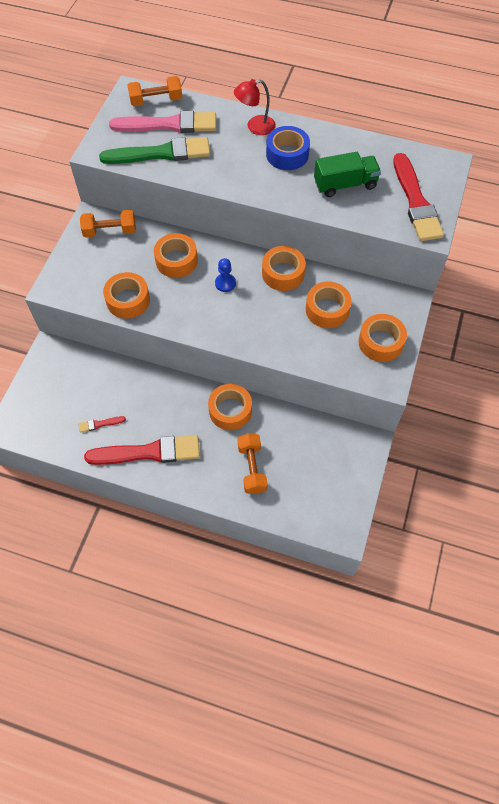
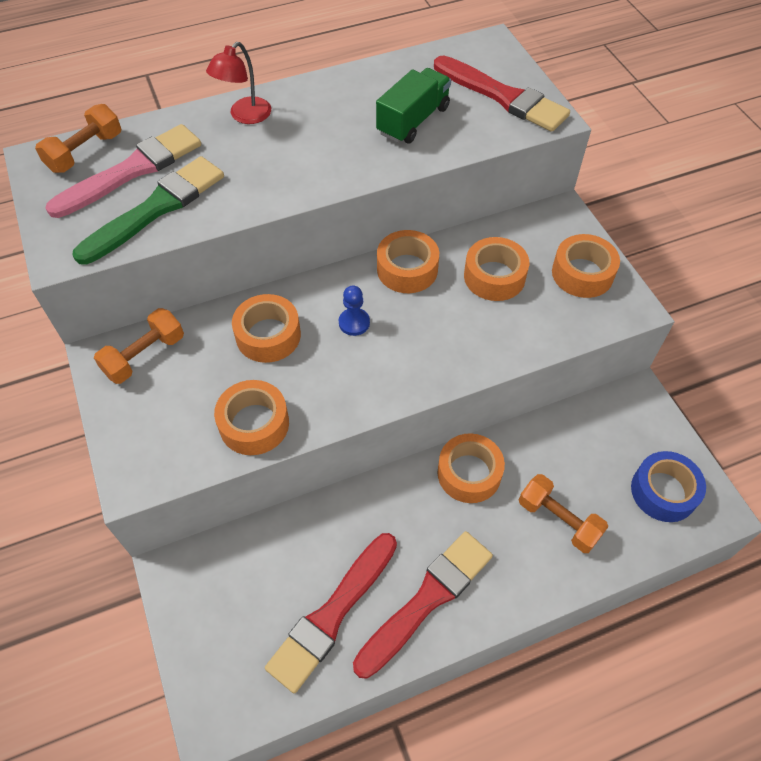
camera: 40 degrees left, 5 degrees down
(99, 424) = (332, 614): red brush -> red brush, size x2.39
(287, 154) = (315, 125): blue tape -> blue tape (663, 491)

